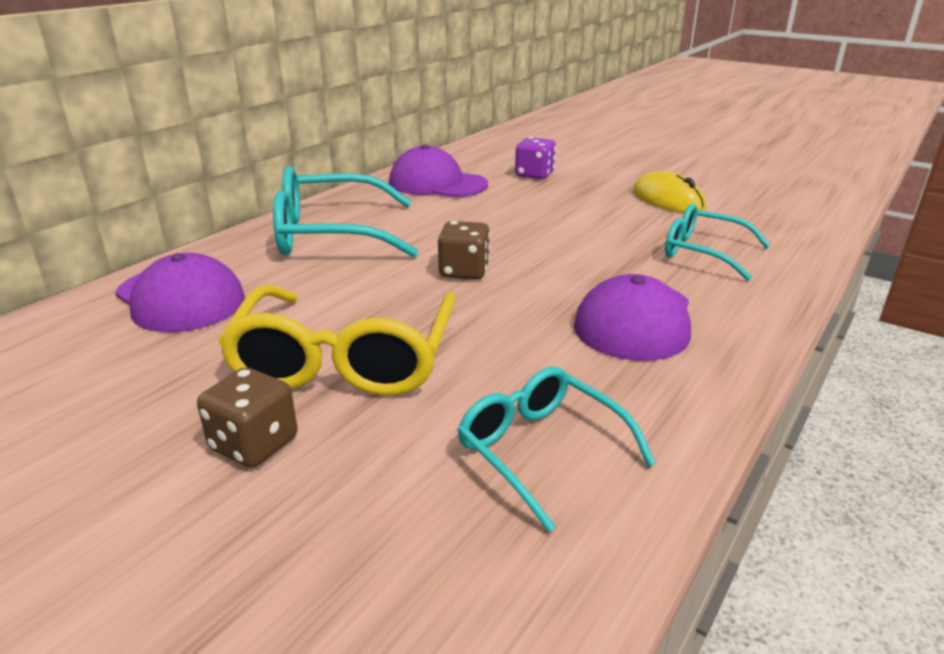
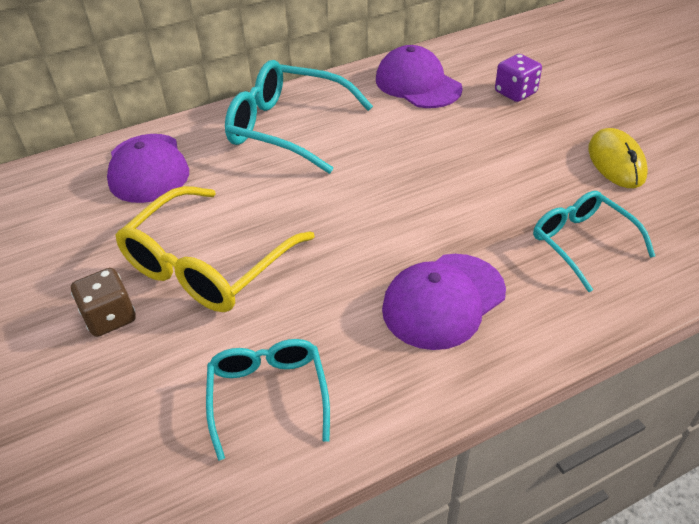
camera: 30 degrees right, 15 degrees up
(464, 271) = (355, 201): brown dice -> none

